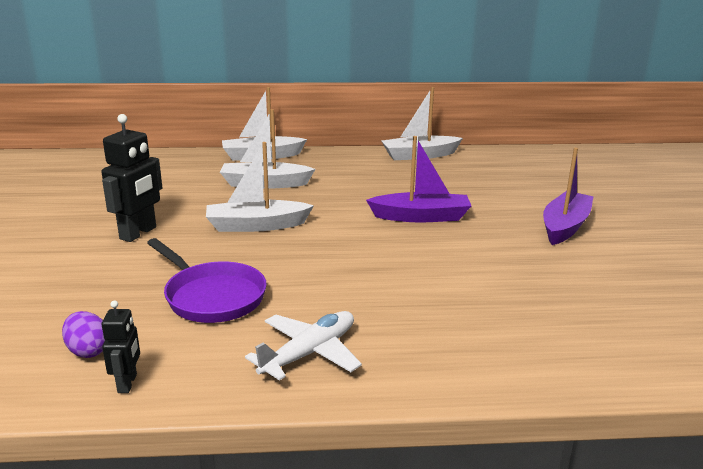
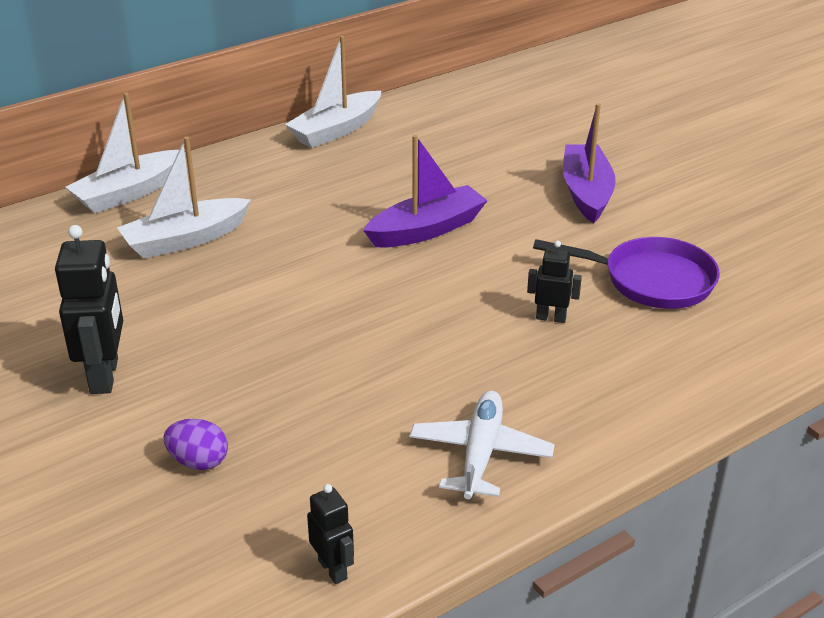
camera: 30 degrees left, 10 degrees up
(88, 351) = (242, 554): purple egg -> purple egg (198, 461)
(212, 296) = (303, 428): purple pan -> purple pan (651, 280)
(256, 225) = (246, 310): white boat -> none
(456, 290) = (551, 318): none -> black robot

